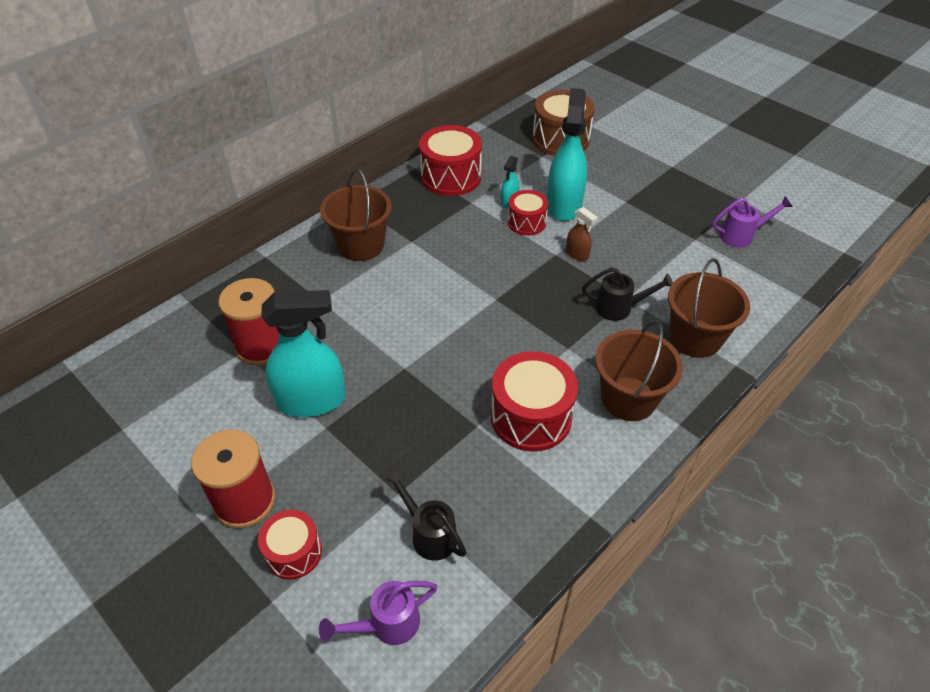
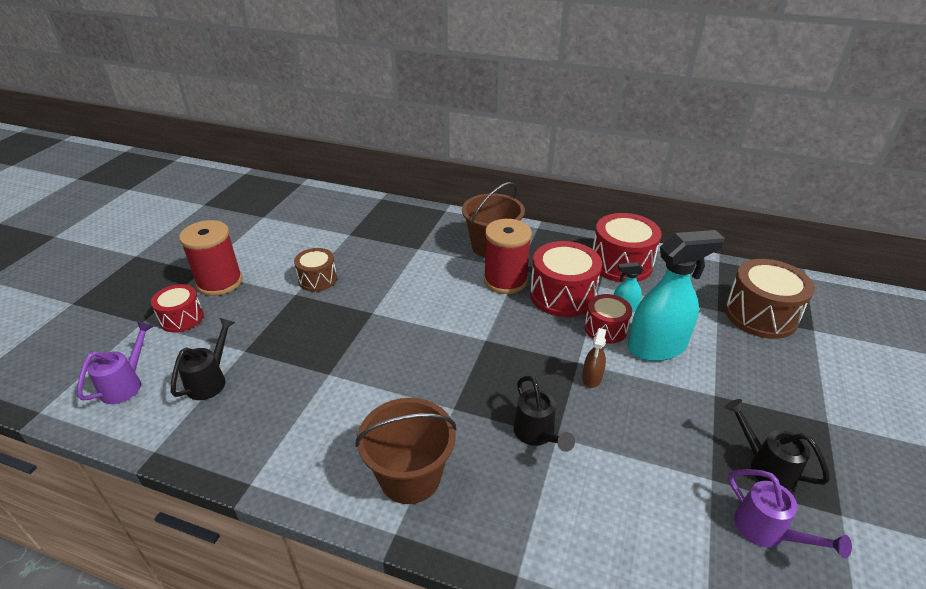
camera: 65 degrees right, 10 degrees down
(262, 346) = (357, 240): red spool -> red spool (505, 280)
(312, 400) = (317, 279): turquoise spray bottle -> brown drum
(387, 624) = (126, 384): purple watering can -> purple watering can turned 75 degrees clockwise
(531, 417) = (353, 406): red drum -> red drum (562, 295)
(695, 210) = (766, 466): none -> black watering can
(695, 338) = (536, 519): brown bucket -> none

